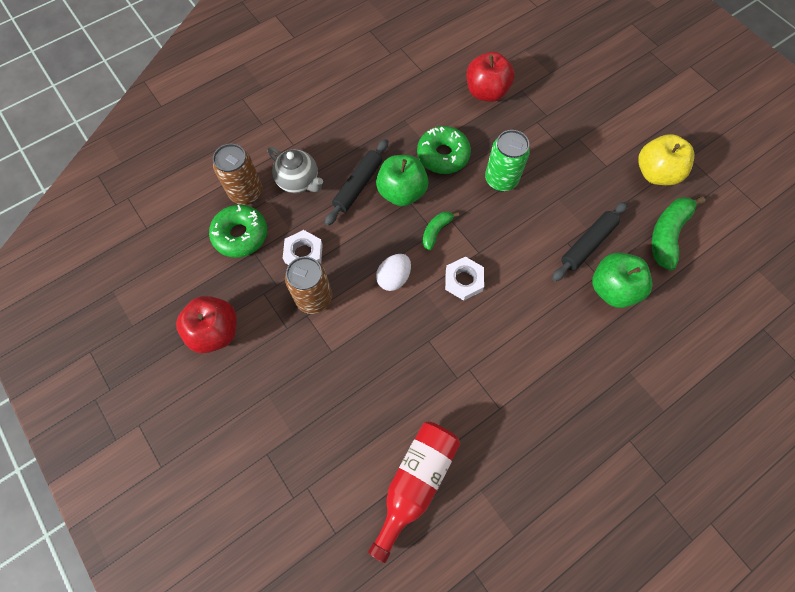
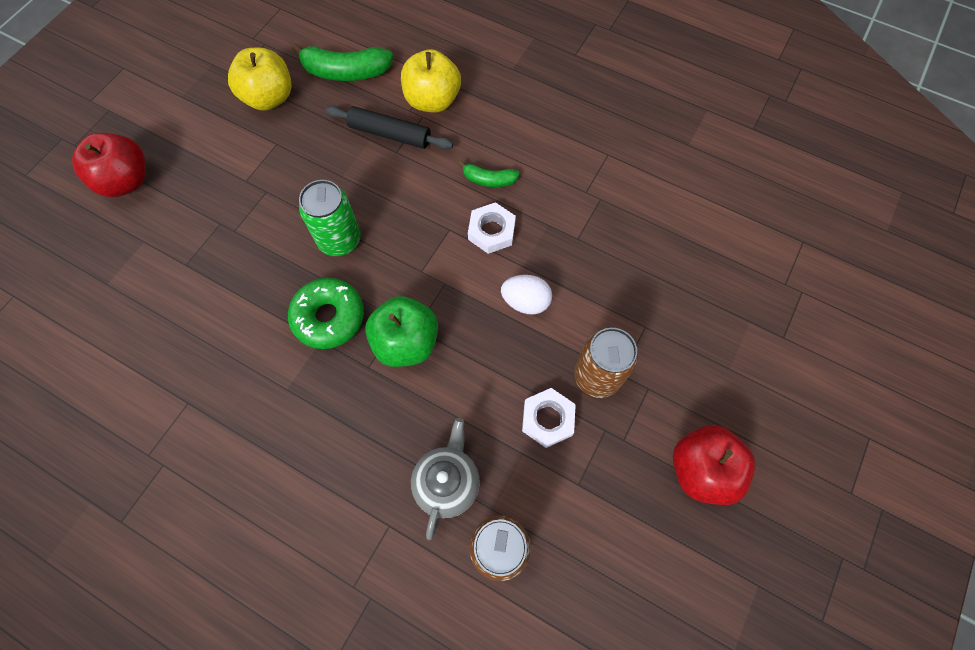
camera: 115 degrees left, 0 degrees up
(240, 235) = (564, 517): green donut -> none
(358, 185) = (419, 400): black rolling pin -> none
(415, 482) = (717, 196): red bottle -> none
(436, 231) = (443, 282): green banana -> green banana (489, 180)
(486, 92) = (202, 304): red apple -> red apple (126, 181)
(612, 289) = (432, 101): green apple -> yellow apple

